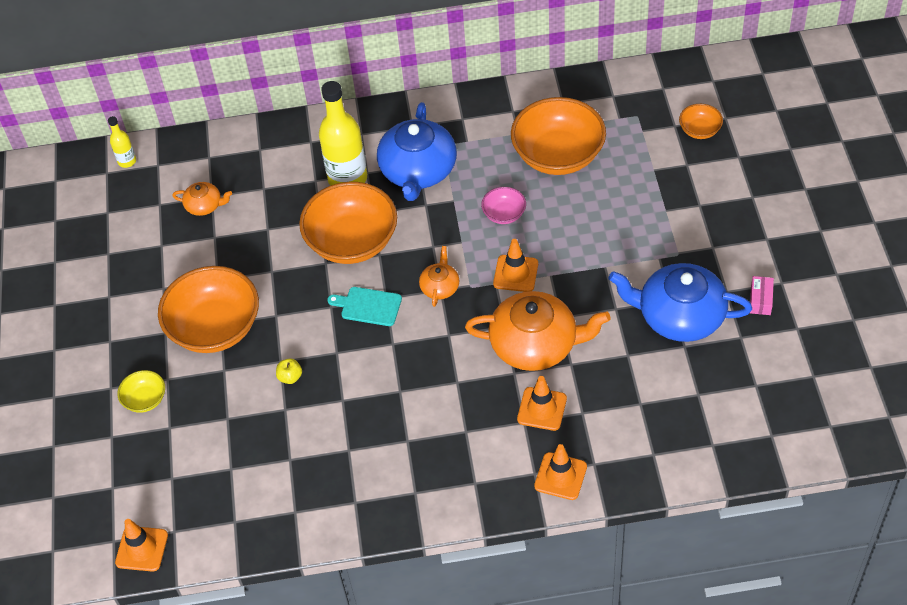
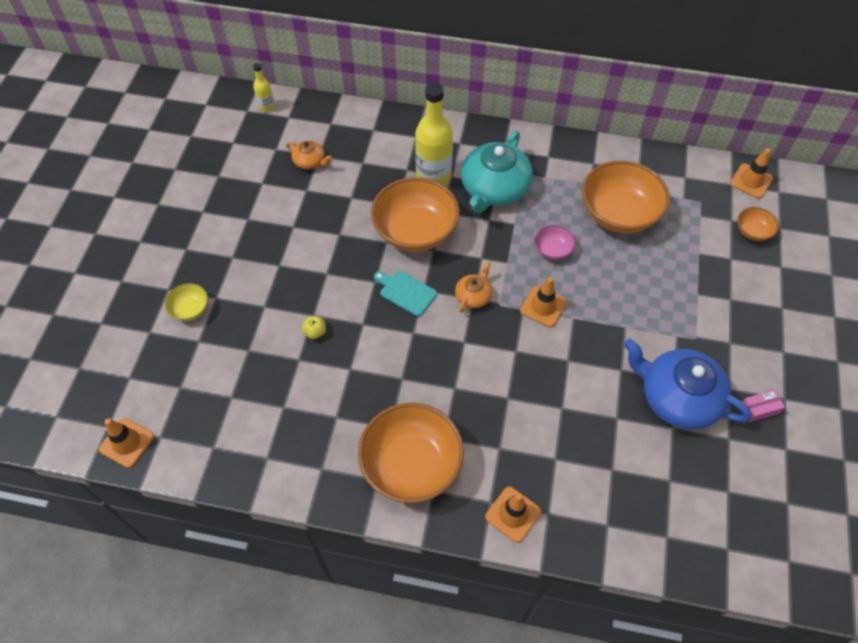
camera: 15 degrees right, 5 degrees up
(215, 328) = (273, 267): orange bowl -> orange bowl (411, 464)
(418, 171) = (494, 189): blue teapot -> turquoise teapot
(535, 344) = (537, 378): orange teapot -> none
(542, 409) = (520, 441): orange traffic cone -> orange traffic cone (751, 181)
(760, 300) = (759, 409): pink box -> pink box turned 45 degrees clockwise

